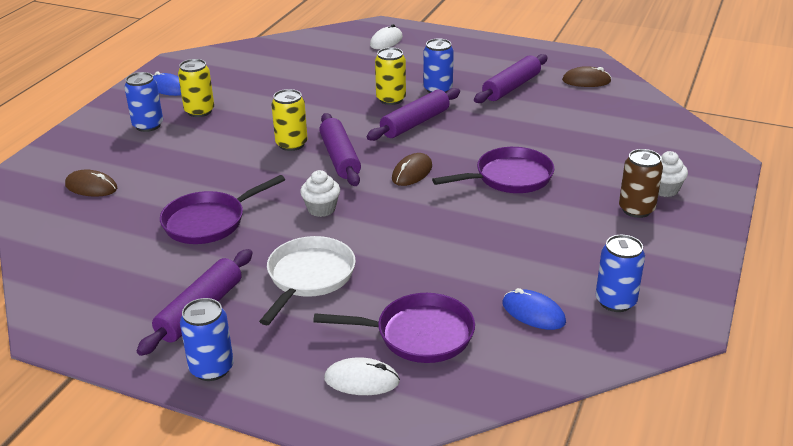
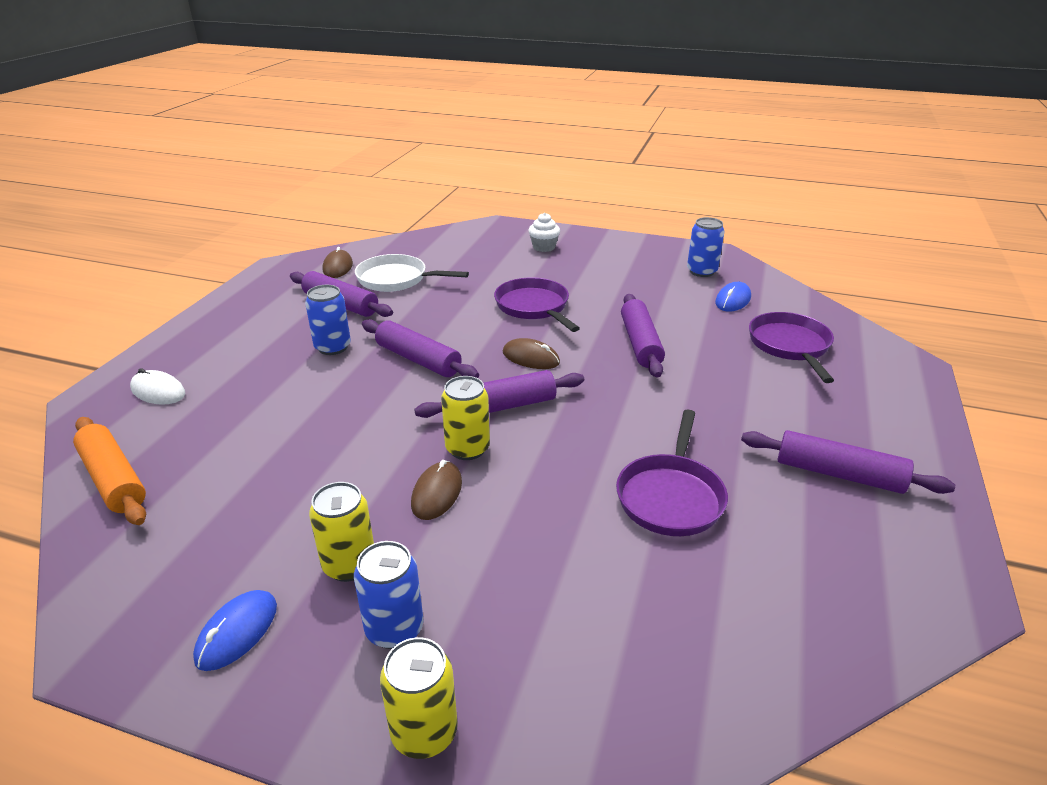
camera: 95 degrees left, 0 degrees up
(91, 187) = (615, 658): brown mouse -> brown mouse (437, 493)
(209, 221) = (671, 496): purple pan -> purple pan turned 60 degrees clockwise
(211, 368) = (914, 452): blue can -> none
(298, 44) = (114, 479): none -> orange rolling pin
(309, 277) = (744, 408): white pan -> white pan (396, 279)
(321, 209) = (617, 411): white cupcake -> none
(361, 380) = (863, 369): white mouse -> none
(391, 99) = (351, 379): yellow can -> yellow can (424, 732)
(432, 233) = (640, 343): none -> purple rolling pin
(636, 209) = (576, 258): brown can -> none

